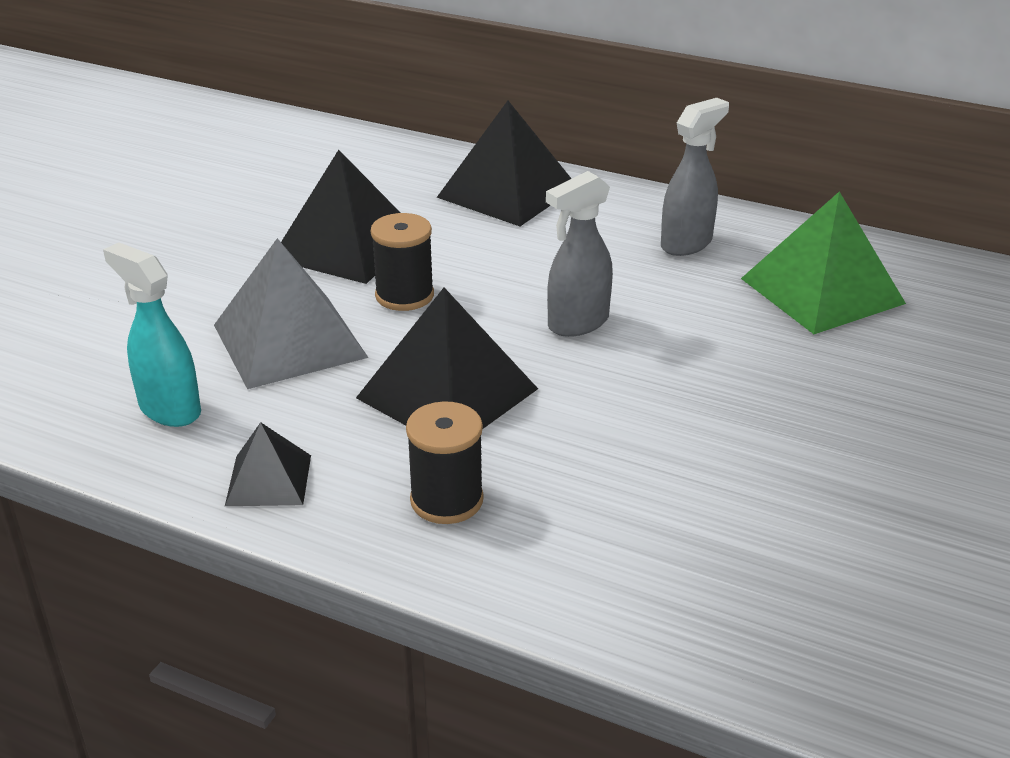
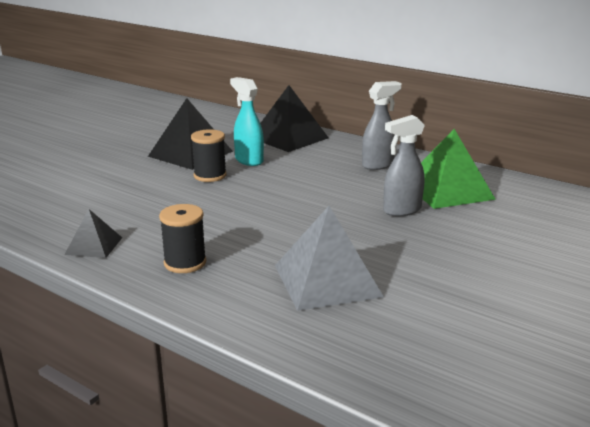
camera: 10 degrees right, 10 degrees down
(169, 409) = (59, 212): turquoise spray bottle -> turquoise spray bottle (248, 160)
(290, 341) = (138, 189): grey pyramid -> grey pyramid (327, 280)
(447, 393) = (210, 217): black pyramid -> none
(577, 323) = (299, 194): grey spray bottle -> grey spray bottle (401, 210)

